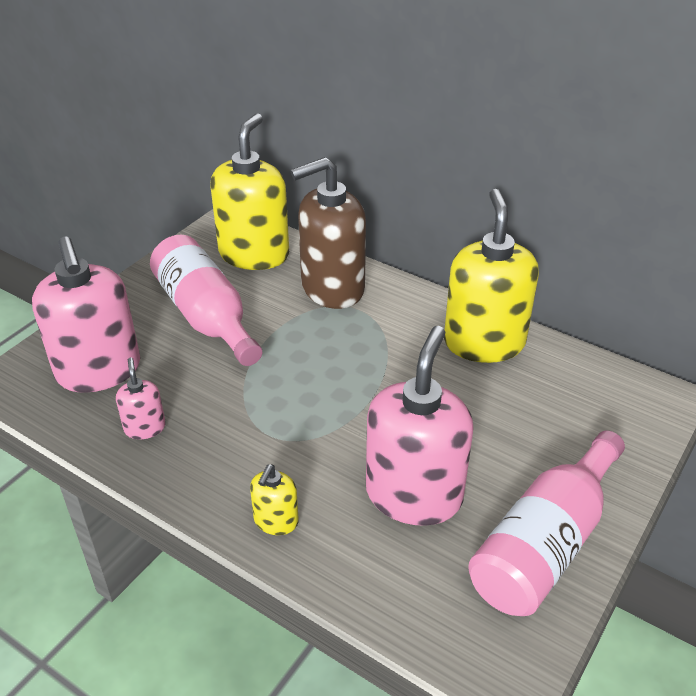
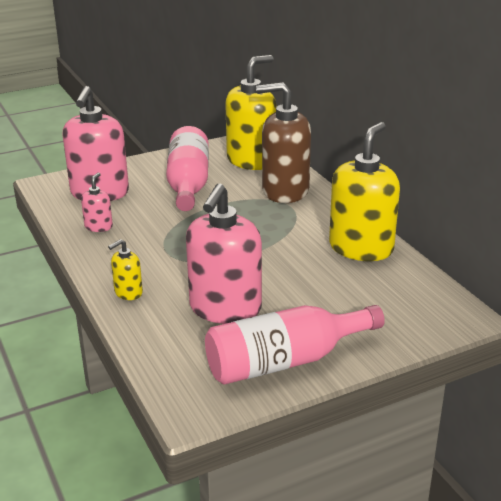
camera: 30 degrees right, 10 degrees down
(414, 495) = (225, 308): pink soap dispenser -> pink soap dispenser turned 150 degrees clockwise

